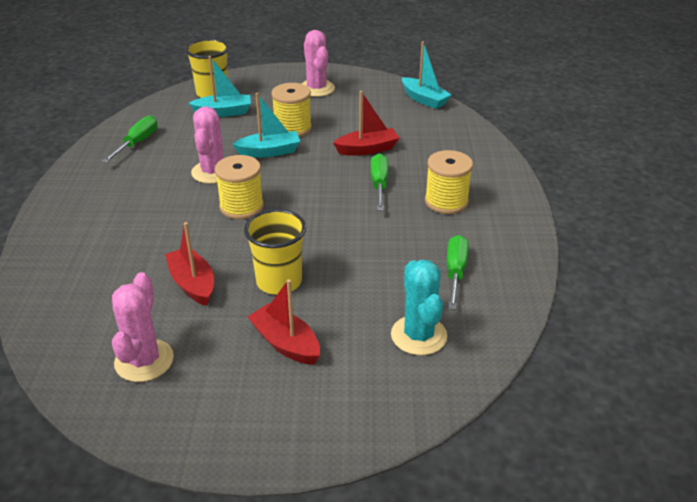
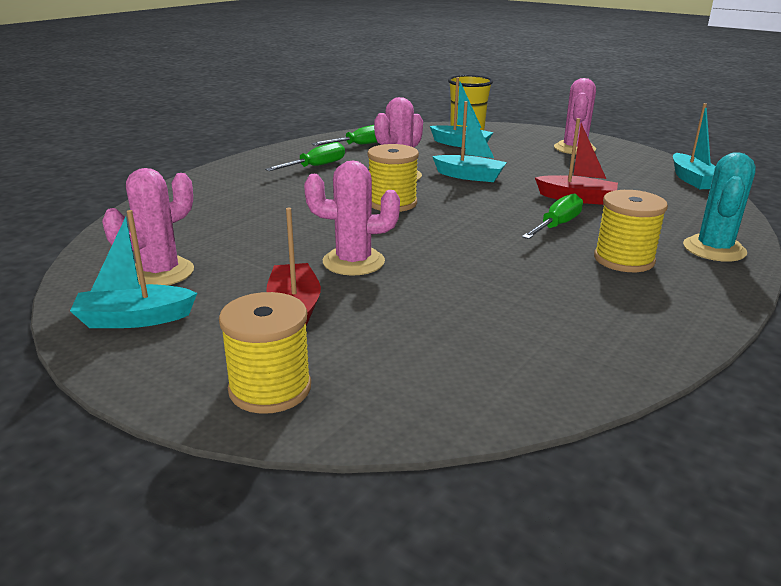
camera: 35 degrees right, 10 degrees down
(183, 411) = (135, 319): none -> turquoise boat
(193, 284) = (275, 238): red boat -> none
(279, 281) = (353, 262): yellow cup -> pink cactus
(292, 128) = (514, 167): yellow spool -> yellow spool (270, 388)
(419, 335) = (444, 356): turquoise cactus -> turquoise cactus (714, 249)
(455, 272) = (562, 319): green screwdriver -> green screwdriver (316, 166)

